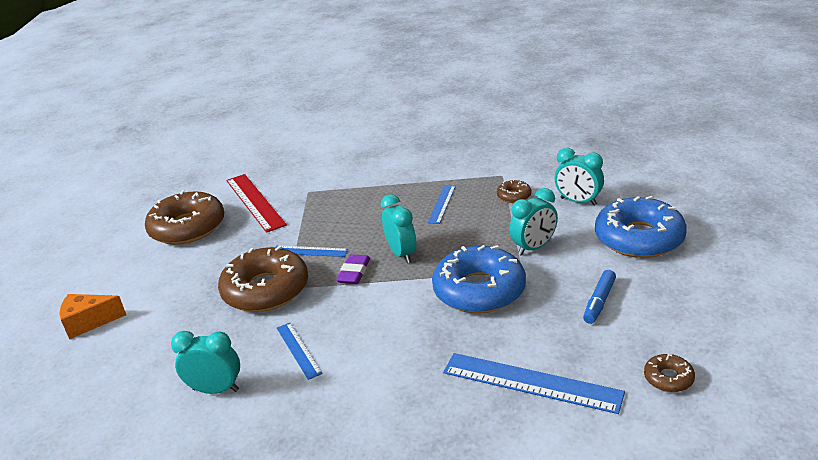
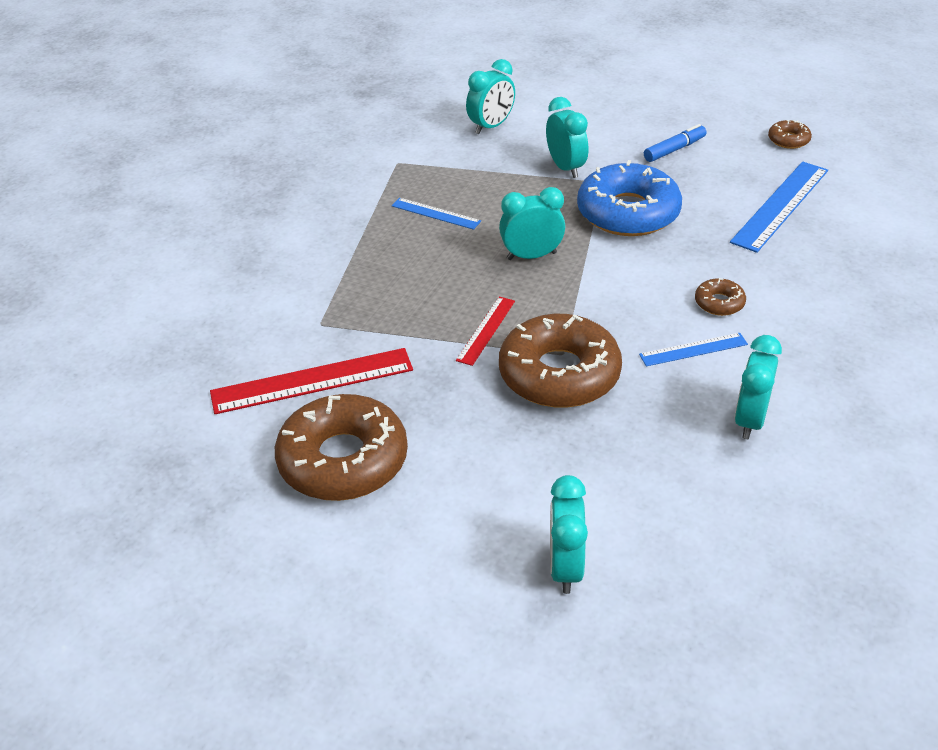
camera: 80 degrees left, 10 degrees up
(89, 322) = (565, 567): orange cheese -> turquoise clock
(310, 251) = (486, 330): blue ruler -> red ruler
(354, 272) = (553, 296): purple eraser -> none
(514, 196) = (451, 162): brown donut -> brown donut (719, 303)
(599, 302) = (674, 149): blue marker -> blue marker turned 75 degrees counterclockwise
(639, 238) = (579, 108): blue donut -> none

